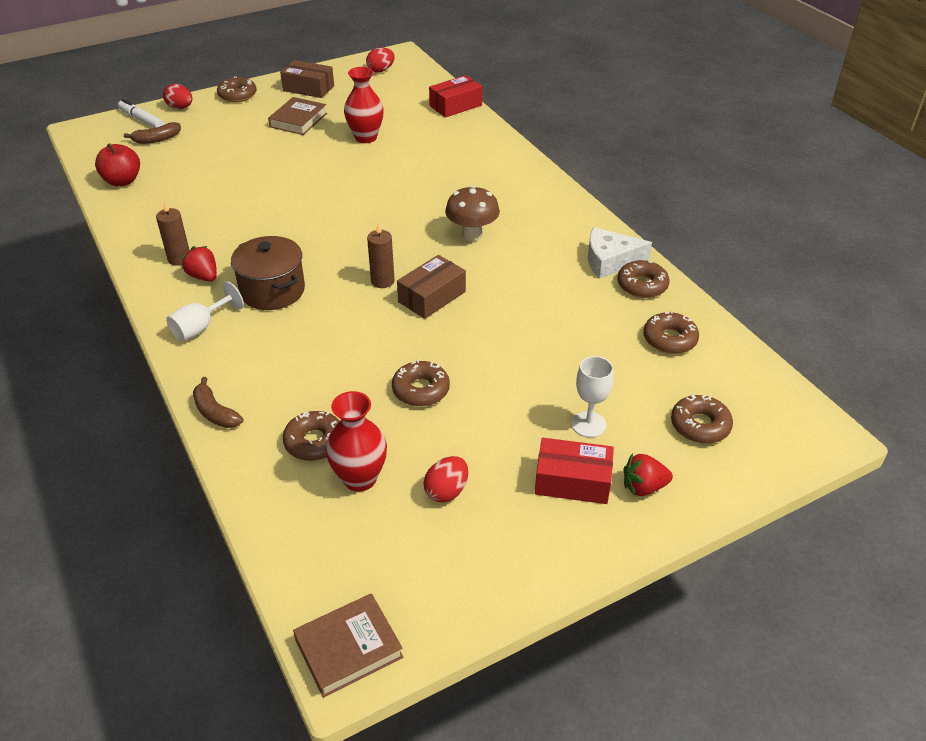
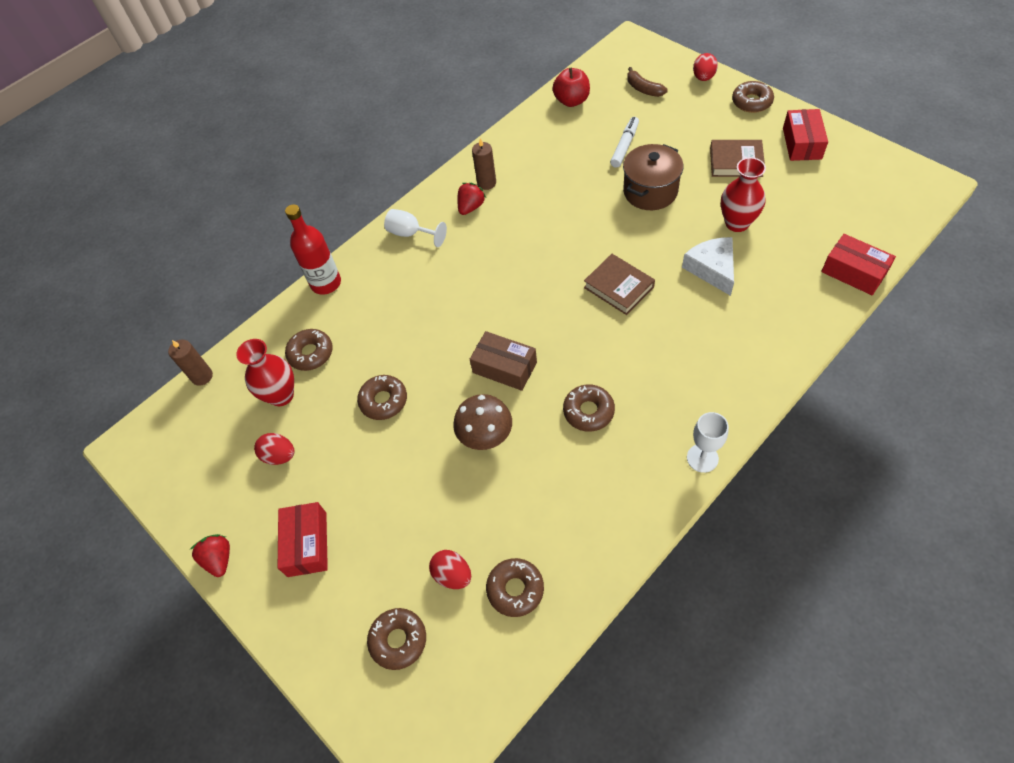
camera: 80 degrees right, 15 degrees up
(141, 120) = (668, 65): white marker -> white marker (624, 146)
(215, 412) = (326, 283): brown banana -> red bottle
(272, 291) = (470, 256): brown pot -> brown pot (650, 191)
(308, 88) = (802, 143): brown box -> red box
(348, 648) = (140, 444): brown book -> brown book (618, 287)
(381, 70) = (883, 182): red egg -> red egg (452, 575)
(382, 281) = (512, 324): brown candle -> brown candle (202, 376)
(472, 235) = (612, 367): brown mushroom -> brown mushroom (486, 437)
(588, 424) = (375, 540): white goblet -> white goblet (702, 458)
(610, 261) = (625, 503): white cheese -> white cheese (712, 269)
(642, 285) = (595, 544): brown donut -> brown donut (588, 411)
(643, 487) = (311, 603): red strawberry -> red strawberry (219, 559)

